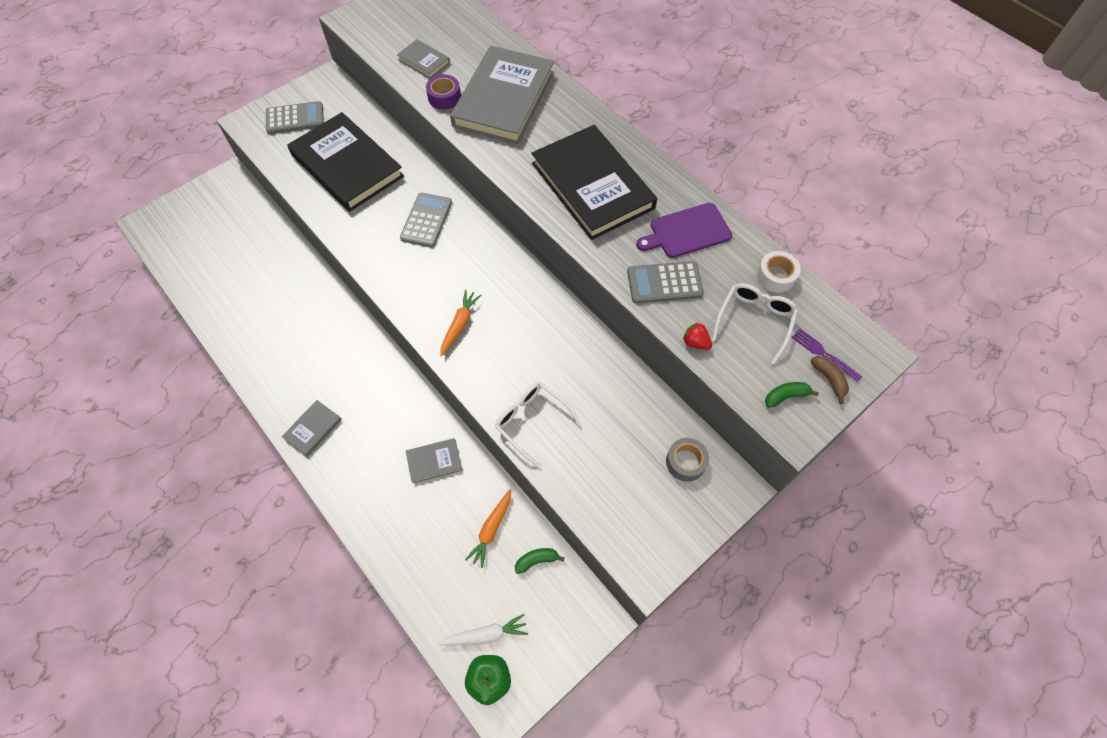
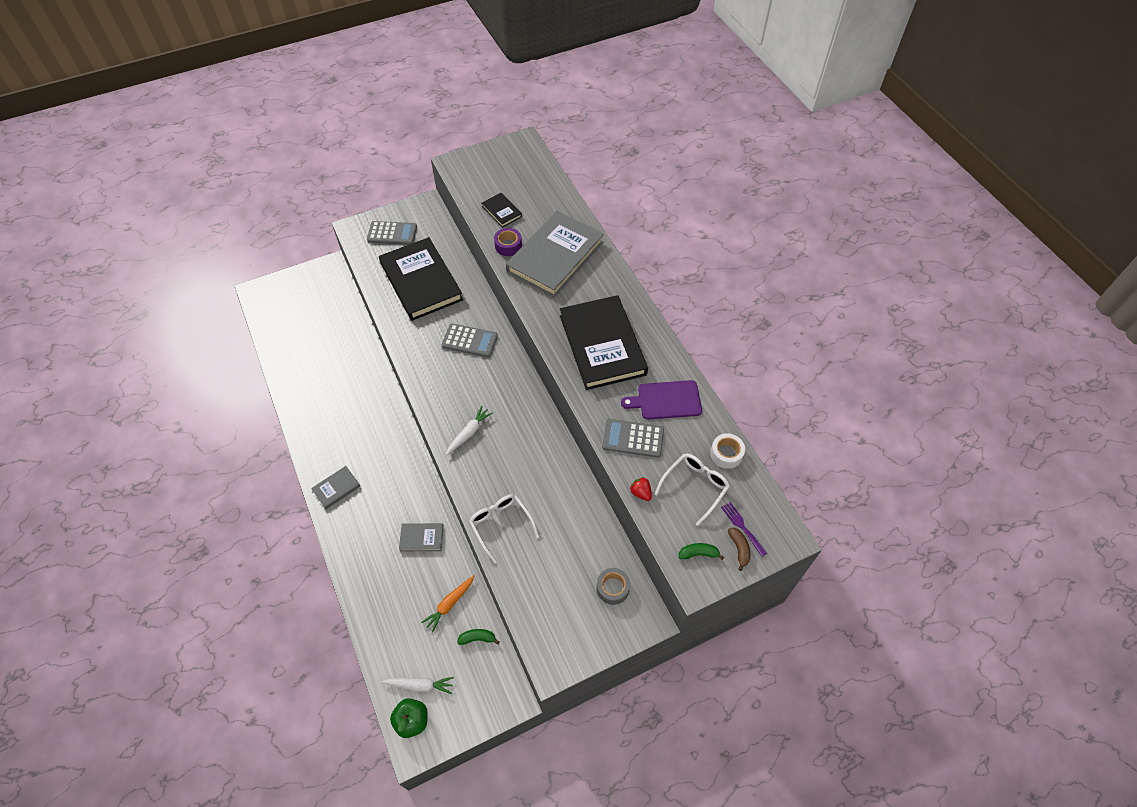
camera: 15 degrees right, 5 degrees down
(424, 61) = (502, 211): grey book -> black book
(426, 220) = (469, 341): grey calculator -> grey calculator turned 75 degrees clockwise
(459, 325) = (469, 433): orange carrot -> white carrot

